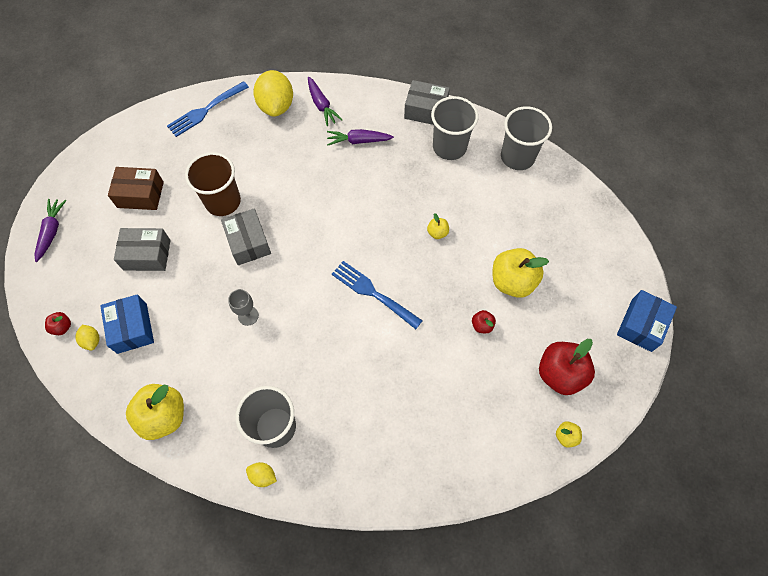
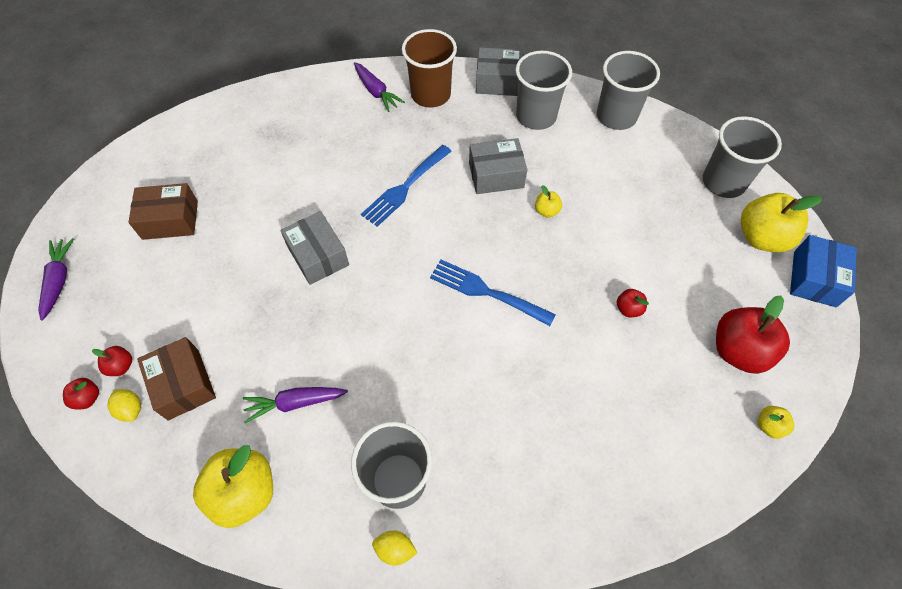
camera: 10 degrees left, 5 degrees down
(89, 307) = (121, 366): none -> red apple
(132, 328) = (183, 384): blue box -> brown box
(147, 255) = (189, 290): grey box -> grey box (496, 175)
(205, 110) = (237, 115): blue fork -> blue fork (405, 188)
(223, 201) = (277, 213): brown cup -> brown cup (431, 95)
(248, 315) = (334, 344): grey goblet -> none
(276, 106) = (322, 99): yellow lemon -> none
(358, 141) = (428, 124): purple carrot -> purple carrot (295, 403)
(512, 281) = (650, 252): yellow apple -> yellow apple (761, 238)
(591, 230) = (723, 182): none -> grey cup

